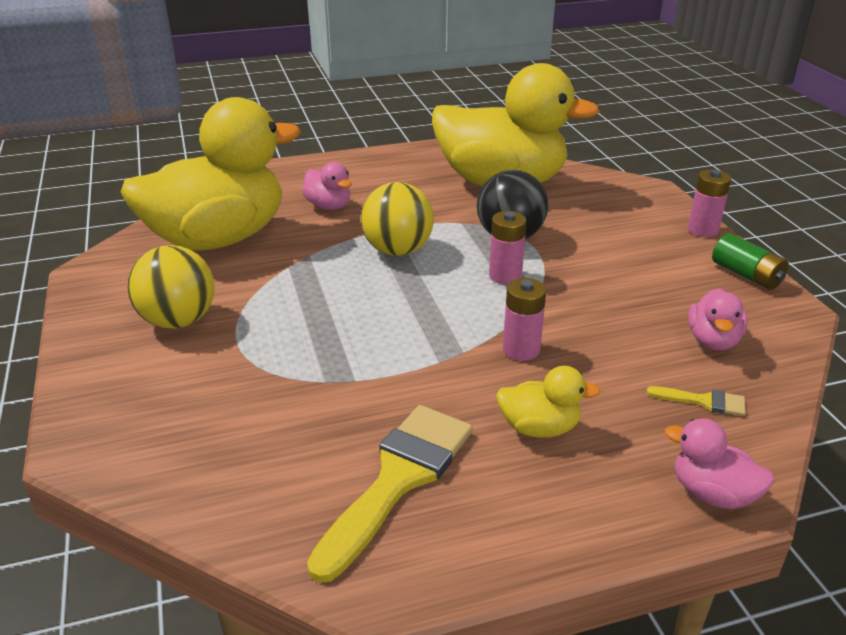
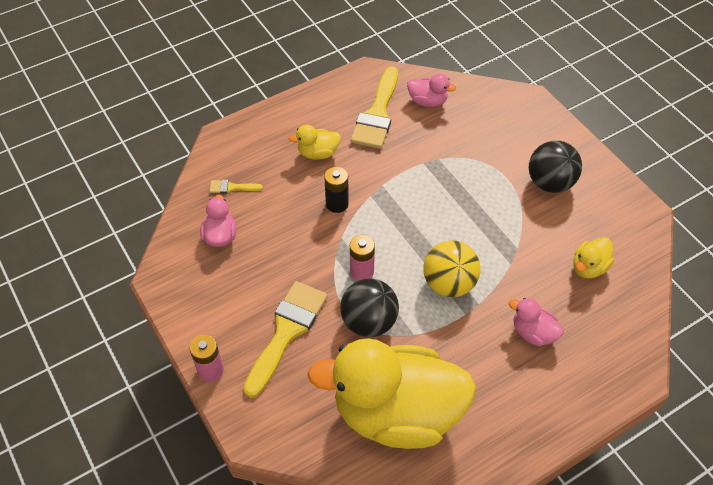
camera: 165 degrees right, 20 degrees up
(178, 321) = (550, 183): yellow ball -> black ball
(218, 239) = (589, 267): yellow duck -> yellow duck, size x0.40
(521, 349) = (337, 204): pink battery -> black battery
(611, 243) = (287, 331): none -> yellow brush
(712, 493) = (234, 135): pink duck -> pink duck (427, 101)
(746, 275) = (185, 312): green battery -> none

